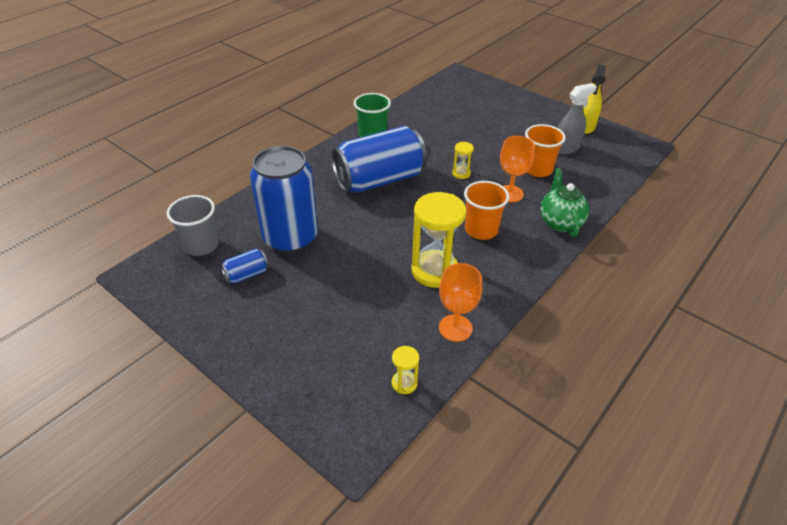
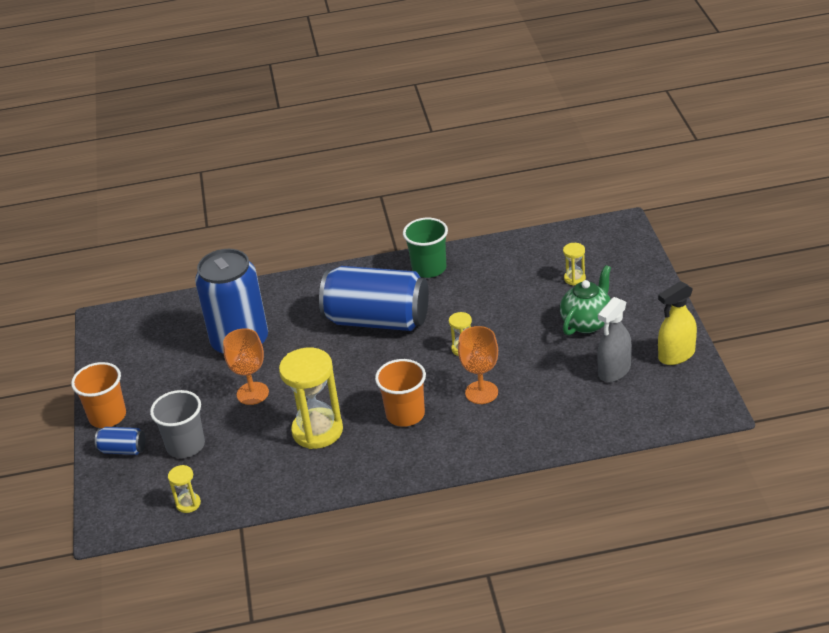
camera: 45 degrees right, 5 degrees down
(201, 245) = (169, 316): grey cup -> grey cup (185, 446)
(246, 274) = (175, 359): blue can -> blue can (123, 450)
(455, 328) = (274, 485): orange goblet -> orange goblet (252, 393)
(472, 109) = (574, 278): none -> yellow hourglass
(537, 169) = (546, 380): orange cup -> orange cup (107, 416)
(560, 222) = (489, 444): green teapot -> green teapot (587, 323)
(566, 148) = (614, 371): grey spray bottle -> grey spray bottle turned 120 degrees clockwise

